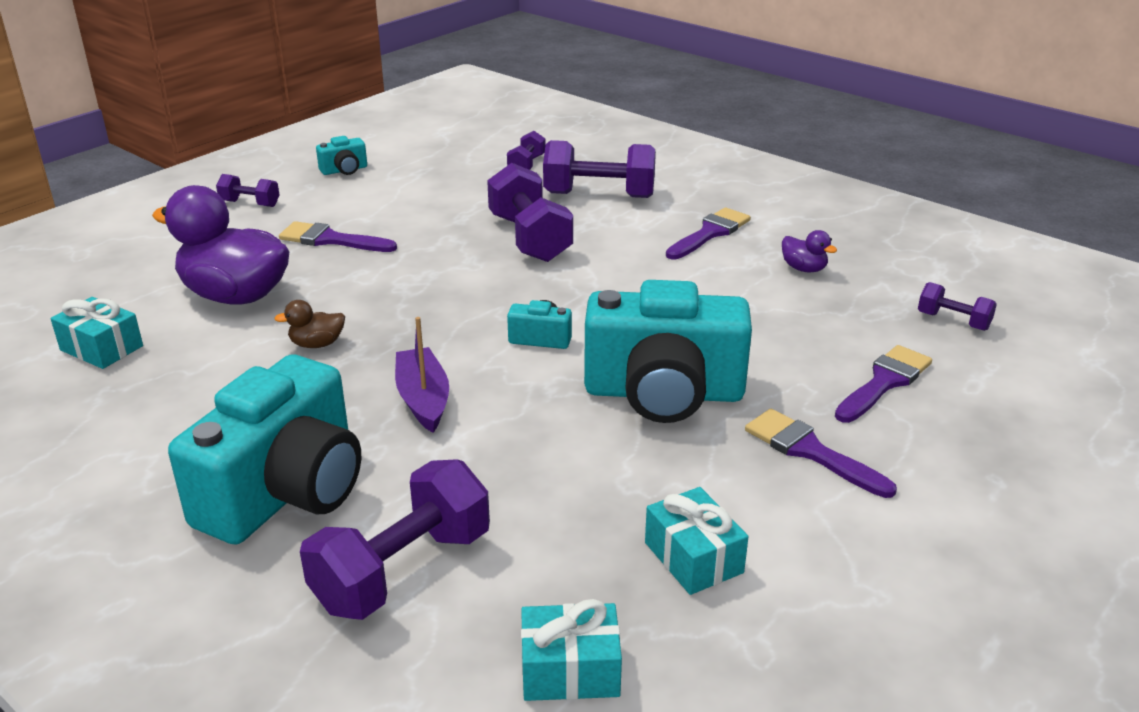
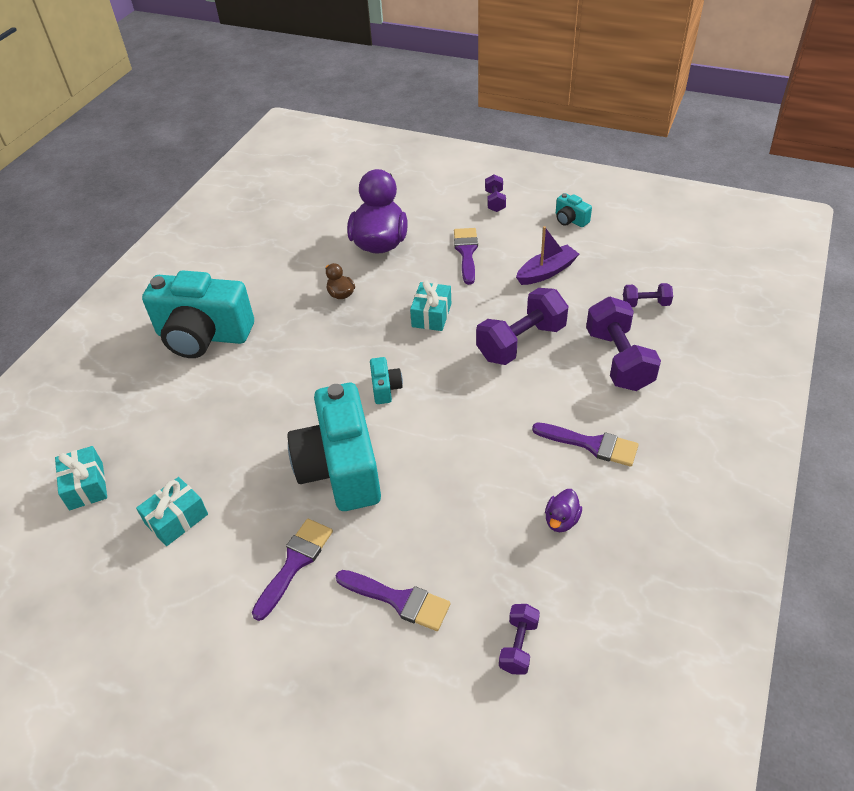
camera: 75 degrees right, 15 degrees up
(102, 348) = (308, 221): turquoise gift -> turquoise gift (431, 315)
(403, 570) = (150, 400): purple dumbbell -> none
(423, 399) = (299, 357): purple boat -> purple boat (547, 272)

